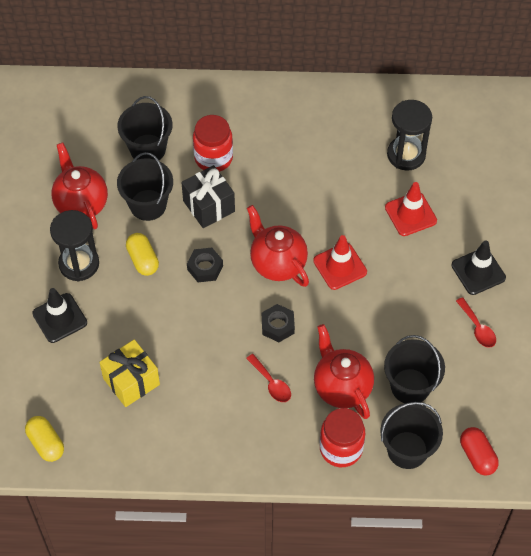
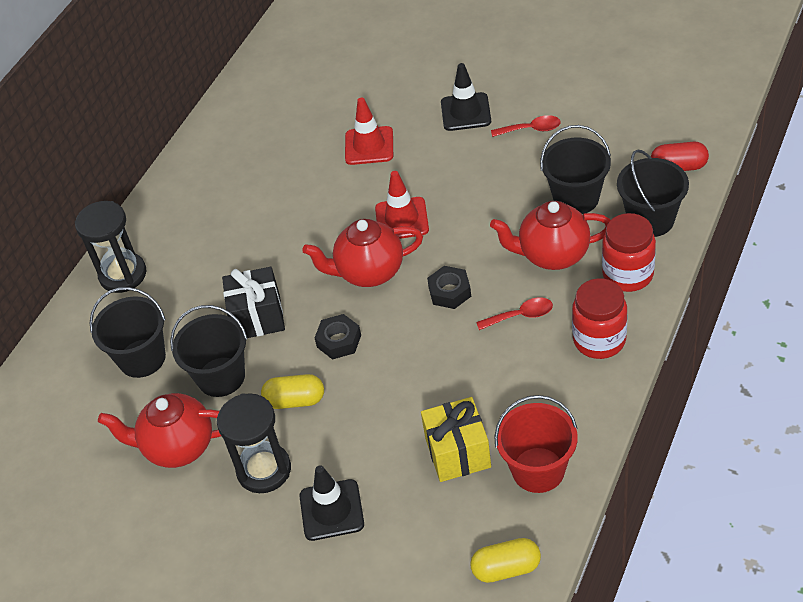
camera: 60 degrees left, 10 degrees down
(133, 439) = (538, 470): none -> red bucket
(213, 158) = (195, 297): red jar -> red jar (599, 340)
(406, 155) = (294, 131): black hourglass -> black hourglass (123, 275)

